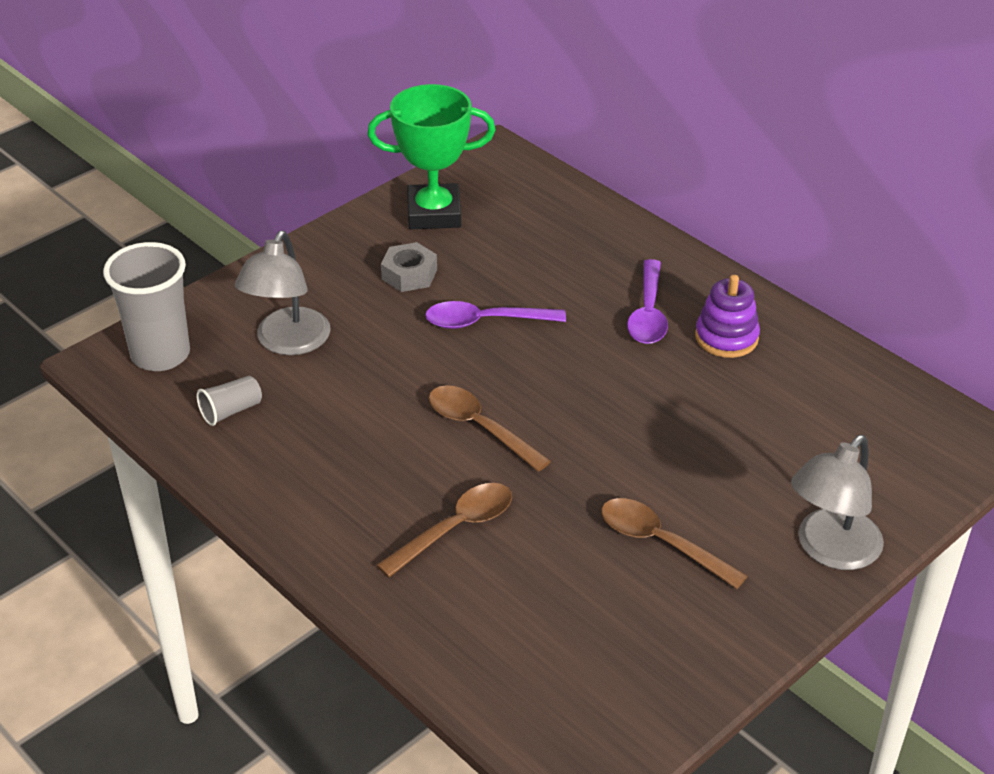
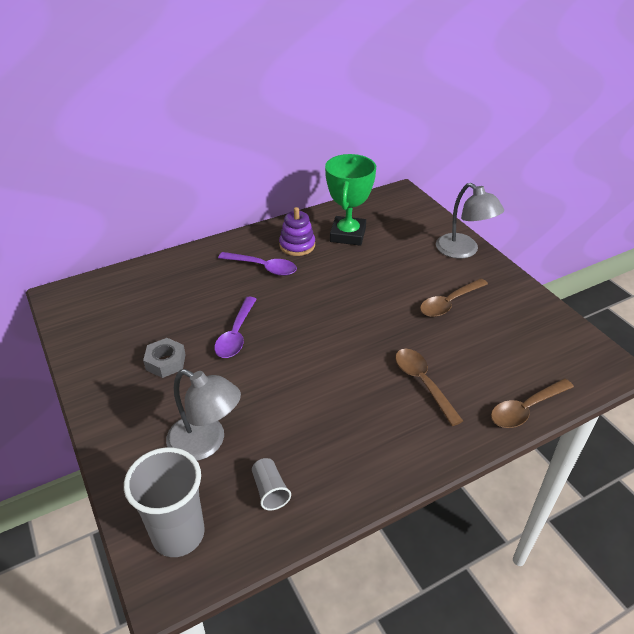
camera: 75 degrees left, 0 degrees up
(434, 213) = (106, 338): green trophy -> green trophy (348, 235)
(479, 427) = (336, 356): brown spoon -> brown spoon (526, 409)

